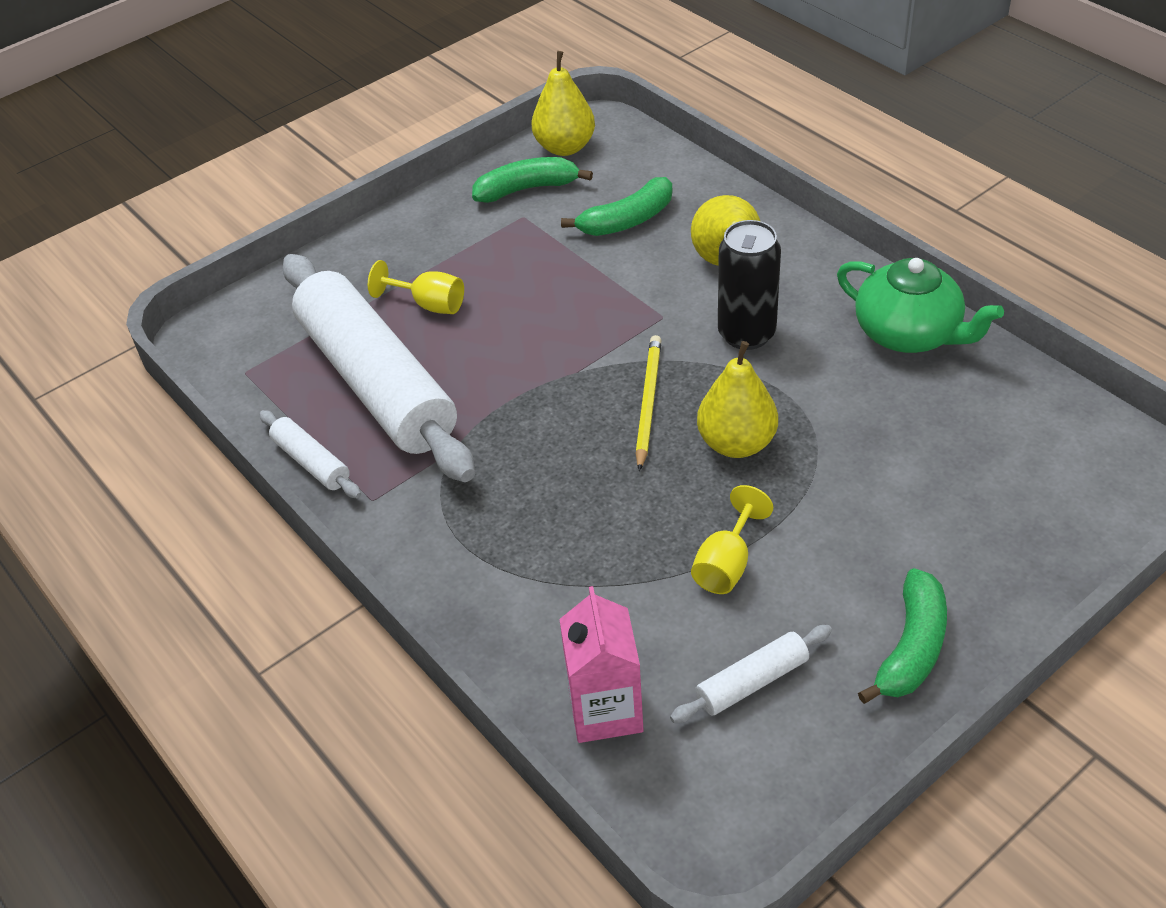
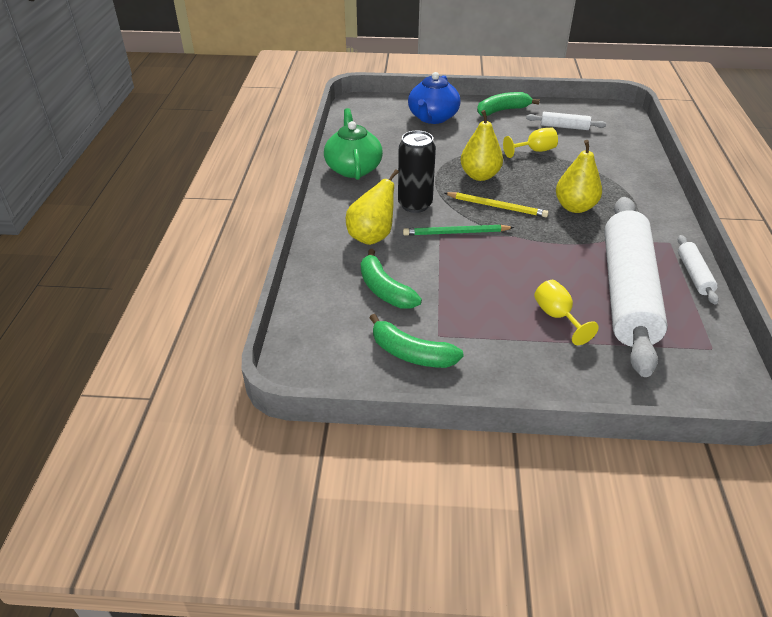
camera: 140 degrees left, 5 degrees down
(565, 147) = (346, 368): yellow pear -> yellow pear (575, 207)
(605, 710) = (623, 143): pink carton -> none
(627, 220) = (385, 290): green banana -> green banana turned 135 degrees counterclockwise
(646, 329) = (456, 233): none -> green pencil
(648, 403) = (496, 206): yellow pencil -> yellow pencil turned 120 degrees counterclockwise
(984, 525) = (433, 117): none -> blue teapot

